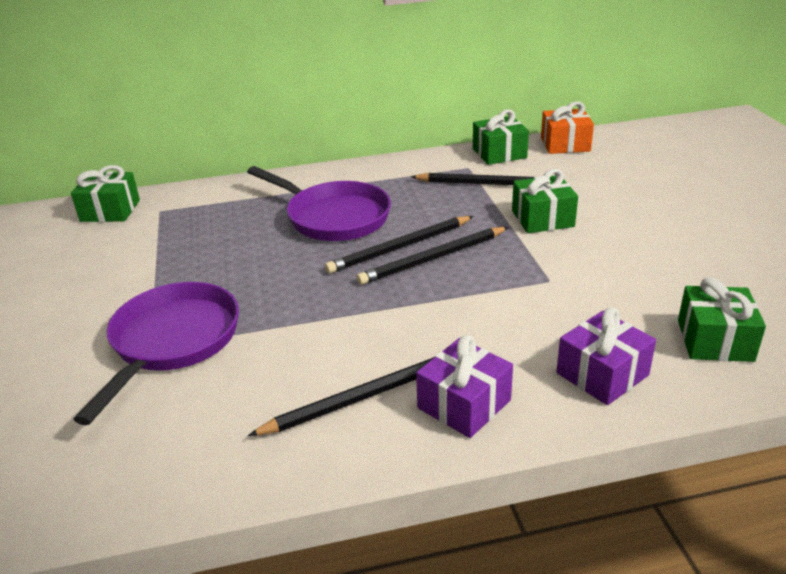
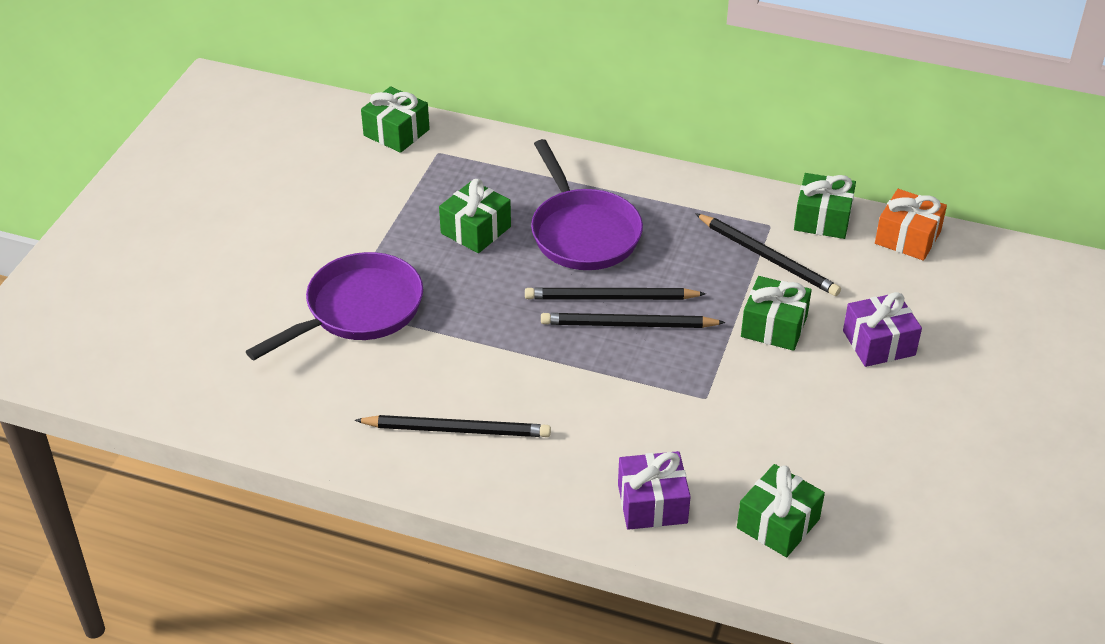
camera: 30 degrees right, 10 degrees up
(239, 246) = (476, 230): none -> green gift
(464, 404) = (524, 473): purple gift -> purple gift (878, 343)

